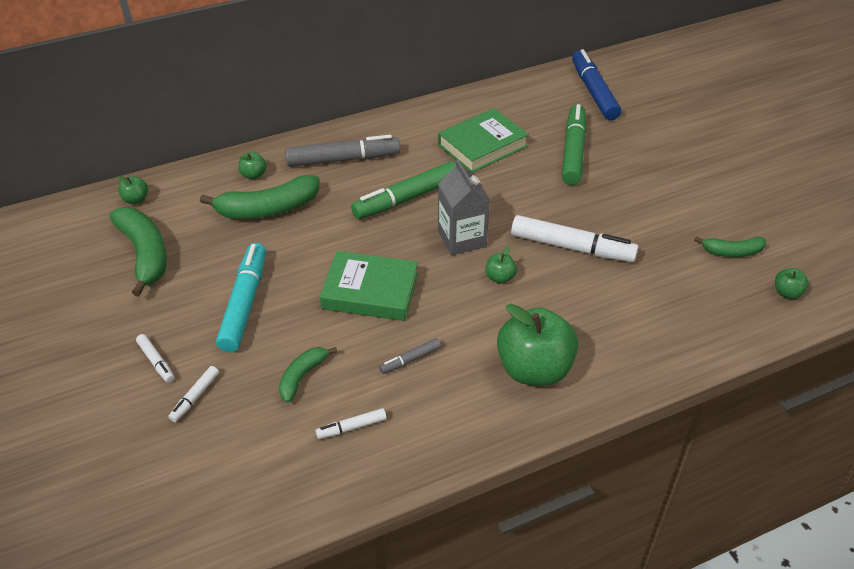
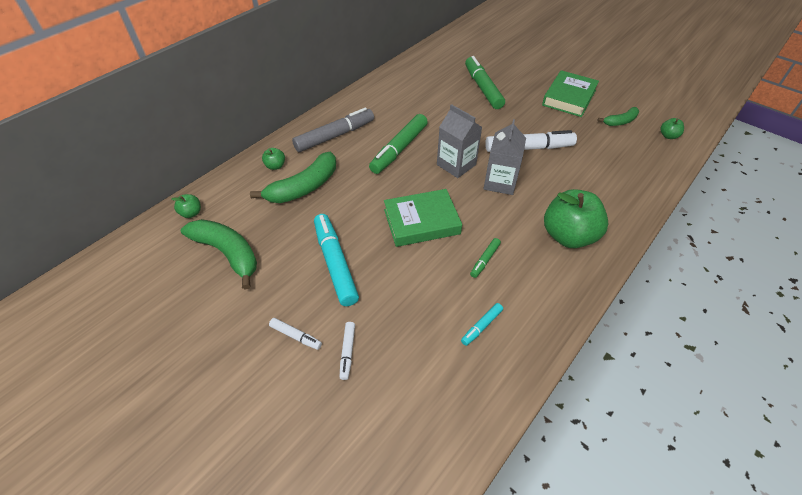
camera: 25 degrees left, 5 degrees up
(302, 376) = (418, 302): green banana -> none
(351, 427) = (481, 326): white marker -> turquoise marker
(410, 360) = (484, 260): grey marker -> green marker
(482, 146) = (423, 100): green book -> green book (569, 98)
(500, 277) = (500, 182): green apple -> grey carton
(594, 92) = (467, 49): blue marker -> none

